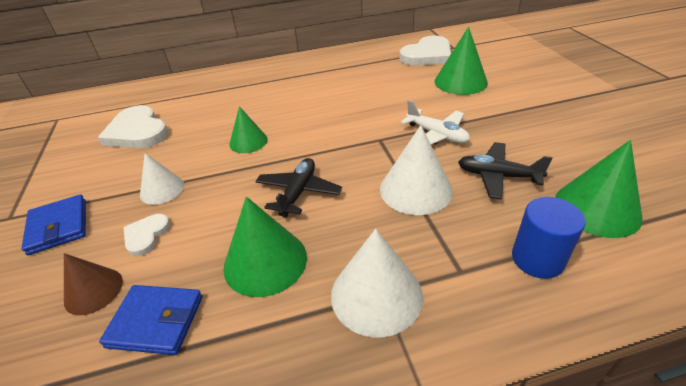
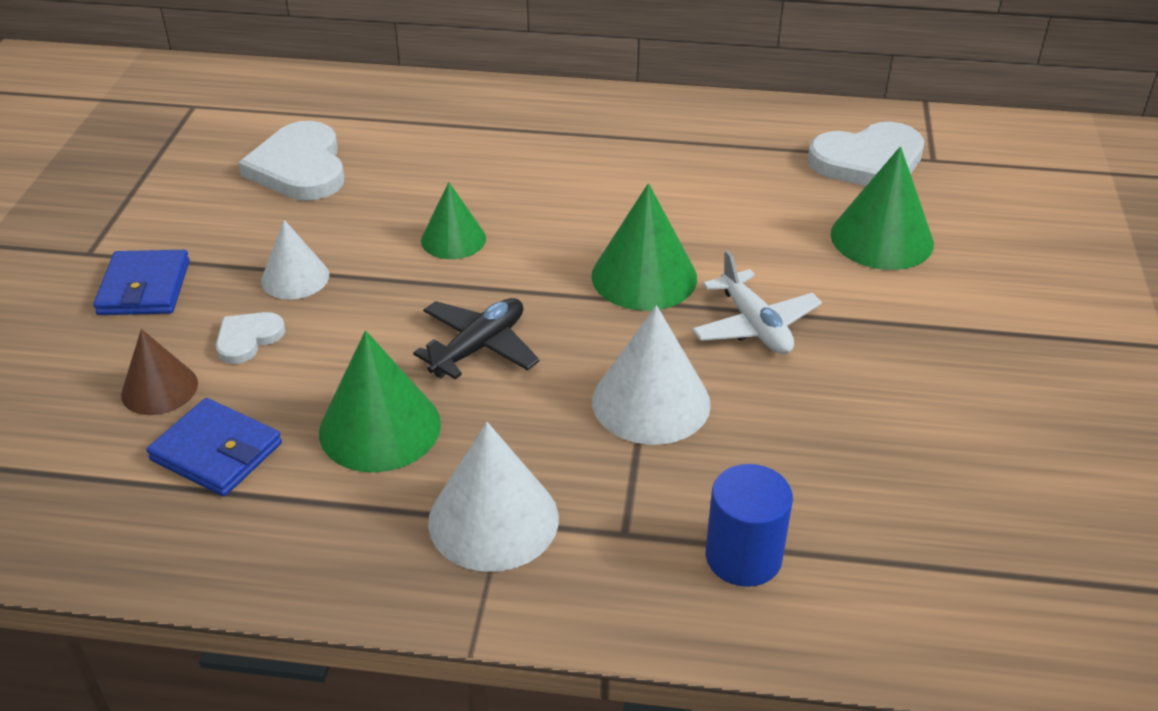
camera: 20 degrees right, 0 degrees up
(497, 176) = (793, 425): black plane -> none
(597, 208) = (900, 525): green cone -> green cone (644, 276)

